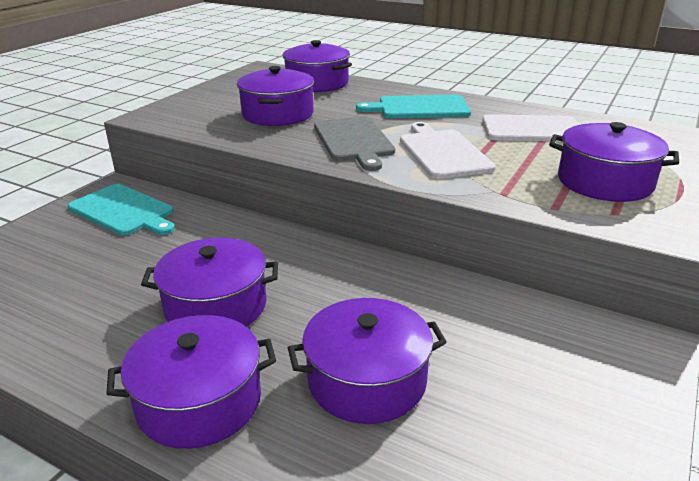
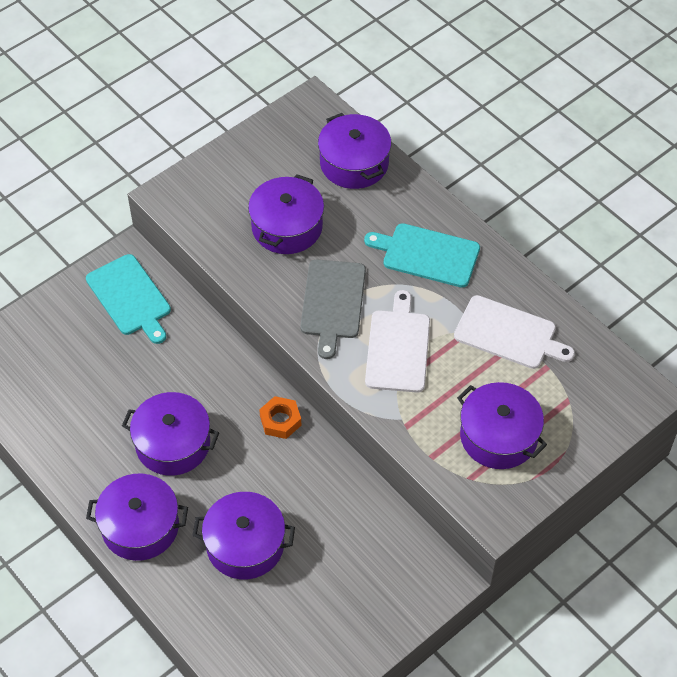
camera: 20 degrees right, 25 degrees up
(340, 259) = (280, 421): none -> orange nut

